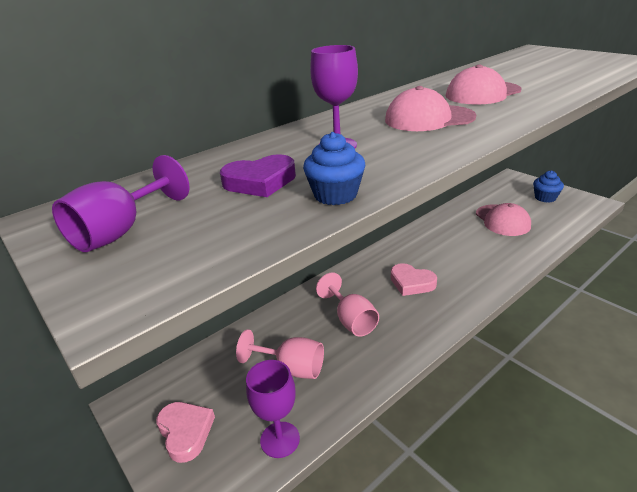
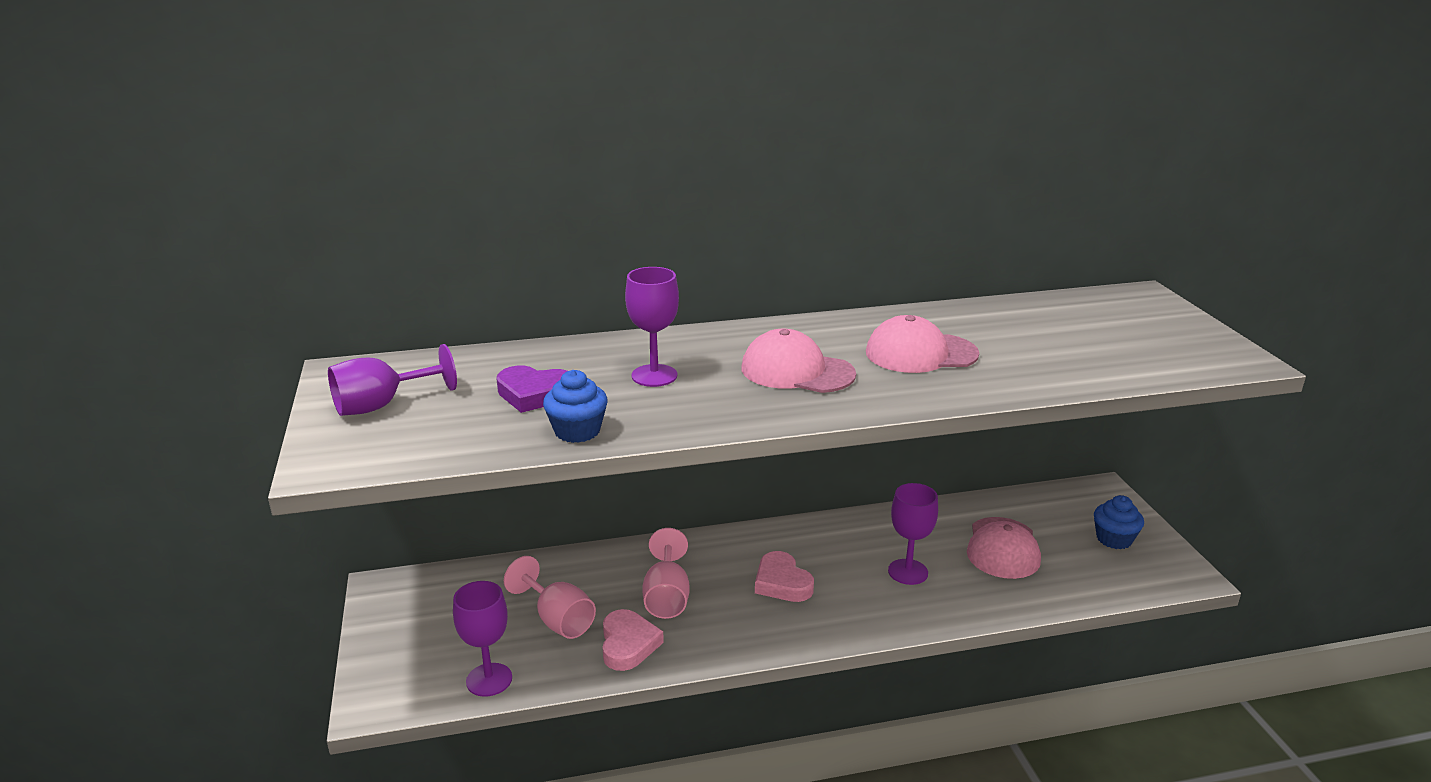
camera: 25 degrees right, 5 degrees down
(186, 432) = (412, 635): pink heart -> pink heart (628, 644)
(471, 250) = (908, 572): none -> purple goblet

